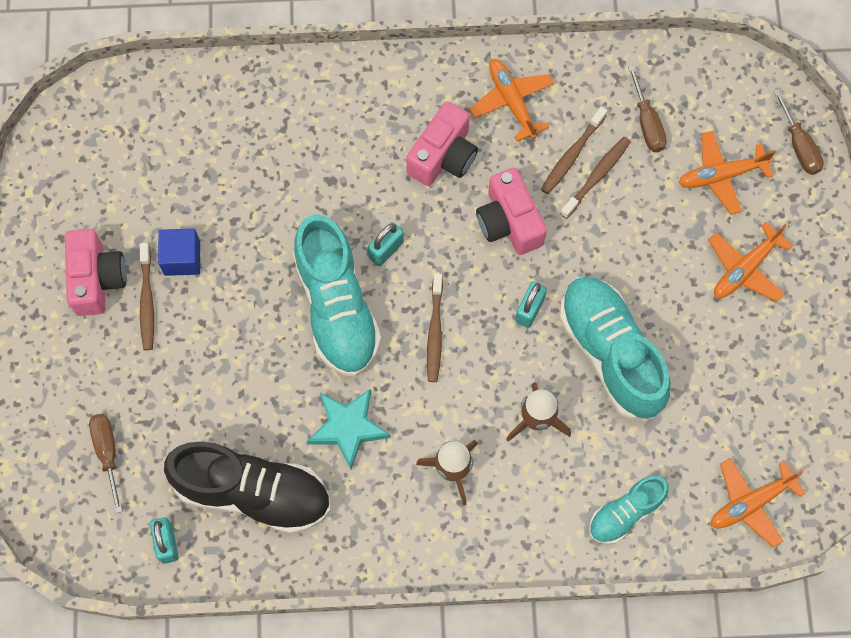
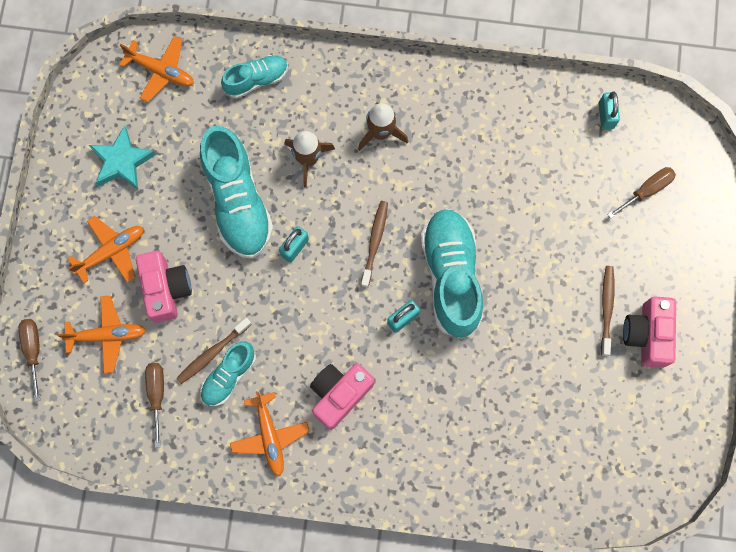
camera: 170 degrees left, 5 degrees up
(107, 453) = (647, 190): brown screwdriver -> brown screwdriver turned 120 degrees counterclockwise
(182, 258) = (574, 341): blue cube -> none
(253, 492) = (536, 142): black shoe -> none
(348, 428) = (456, 178): turquoise star -> turquoise star (122, 162)
(509, 222) = (295, 325): pink camera -> pink camera (166, 289)
(572, 155) = (229, 376): brown toothbrush -> turquoise shoe
(750, 503) = (161, 71): orange plane -> orange plane turned 45 degrees clockwise

